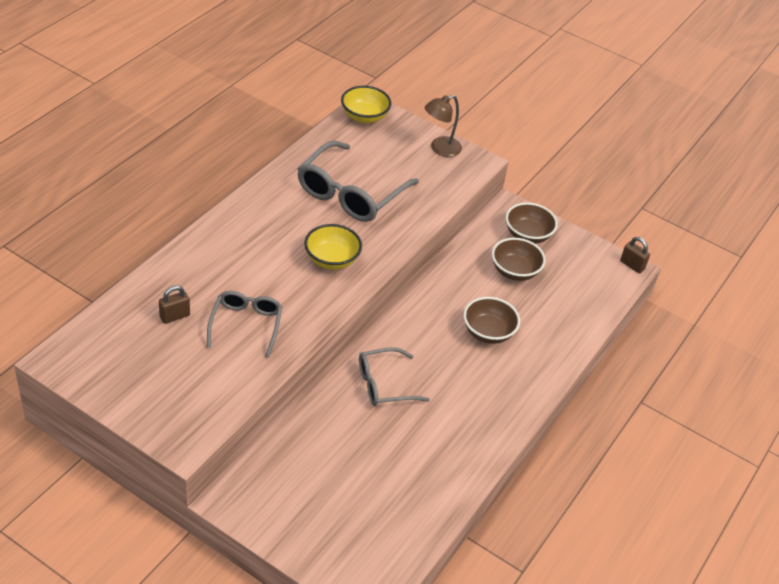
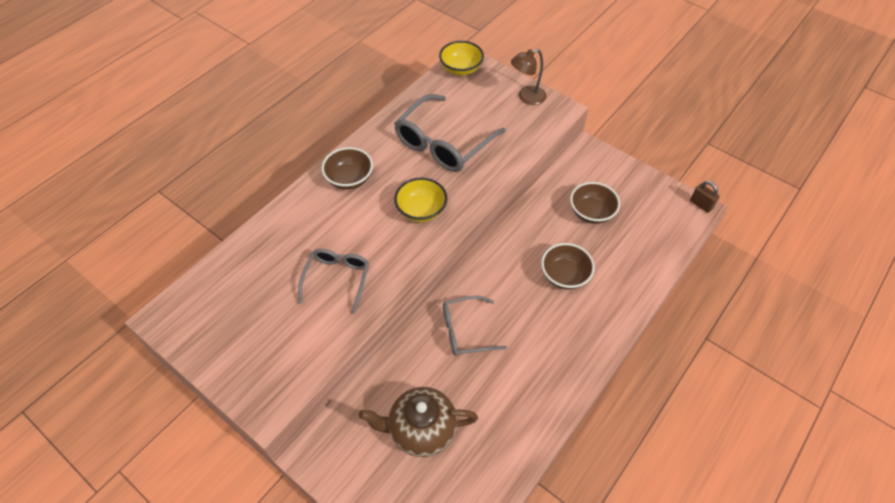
camera: 10 degrees right, 10 degrees up
(174, 316) = (273, 271): brown padlock -> none
(343, 476) = (421, 430): none -> brown teapot
(527, 235) = (604, 176): brown bowl -> brown bowl (349, 179)

